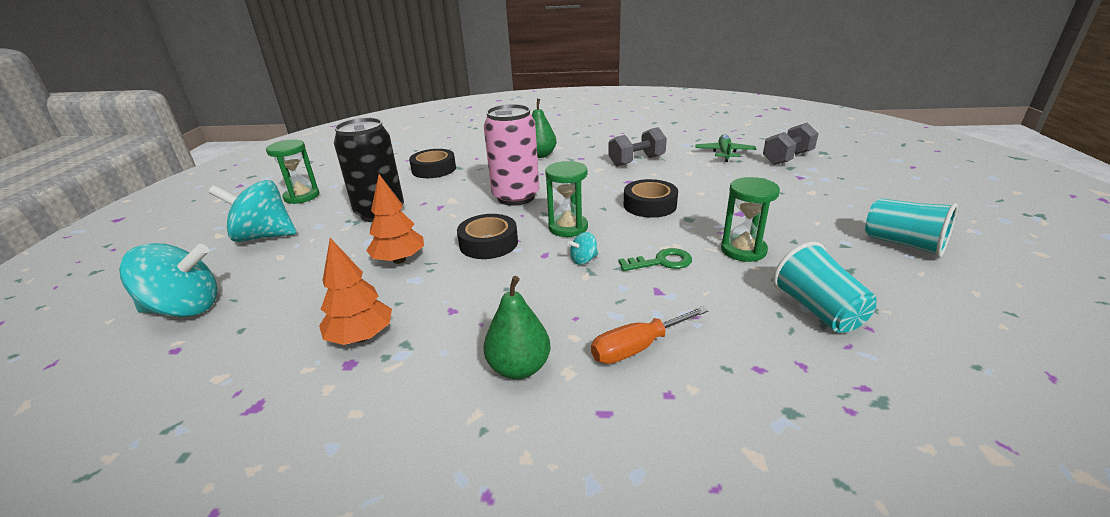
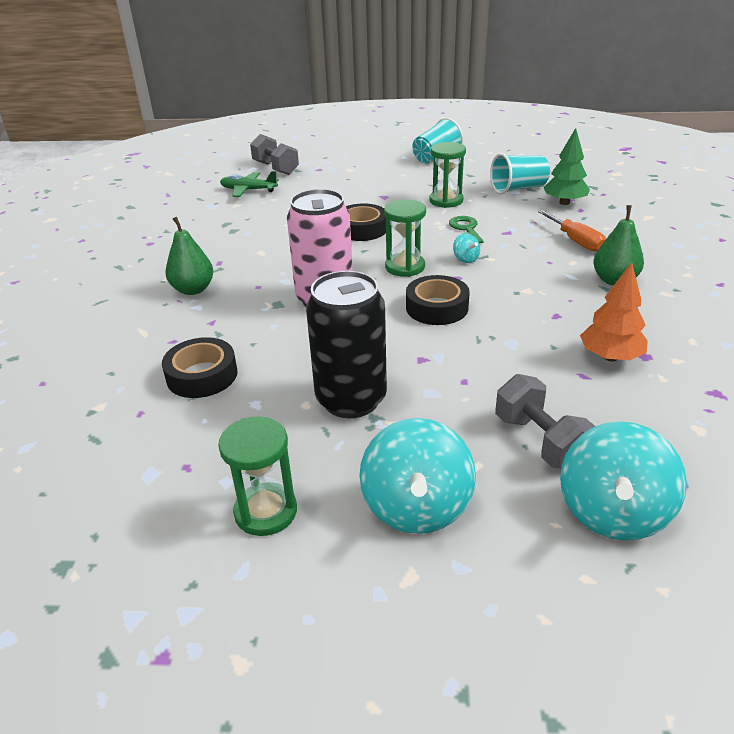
camera: 90 degrees left, 5 degrees up
(185, 308) = (612, 512): turquoise spinning top -> turquoise spinning top turned 150 degrees counterclockwise
(399, 260) = (475, 360): orange tree -> none
(636, 161) = (247, 231): grey dumbbell -> grey dumbbell (540, 441)
(782, 353) = (564, 202): none -> green tree

